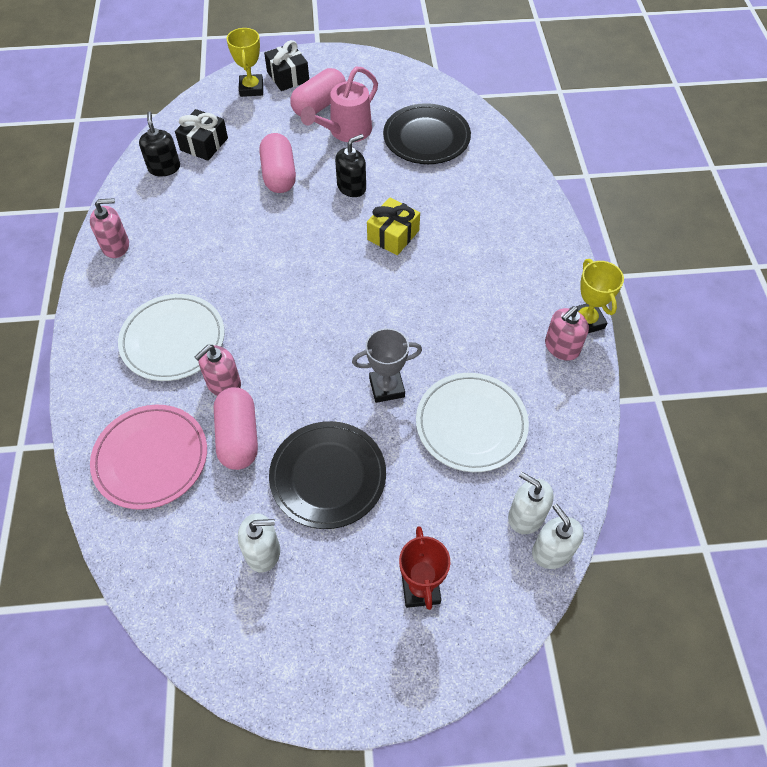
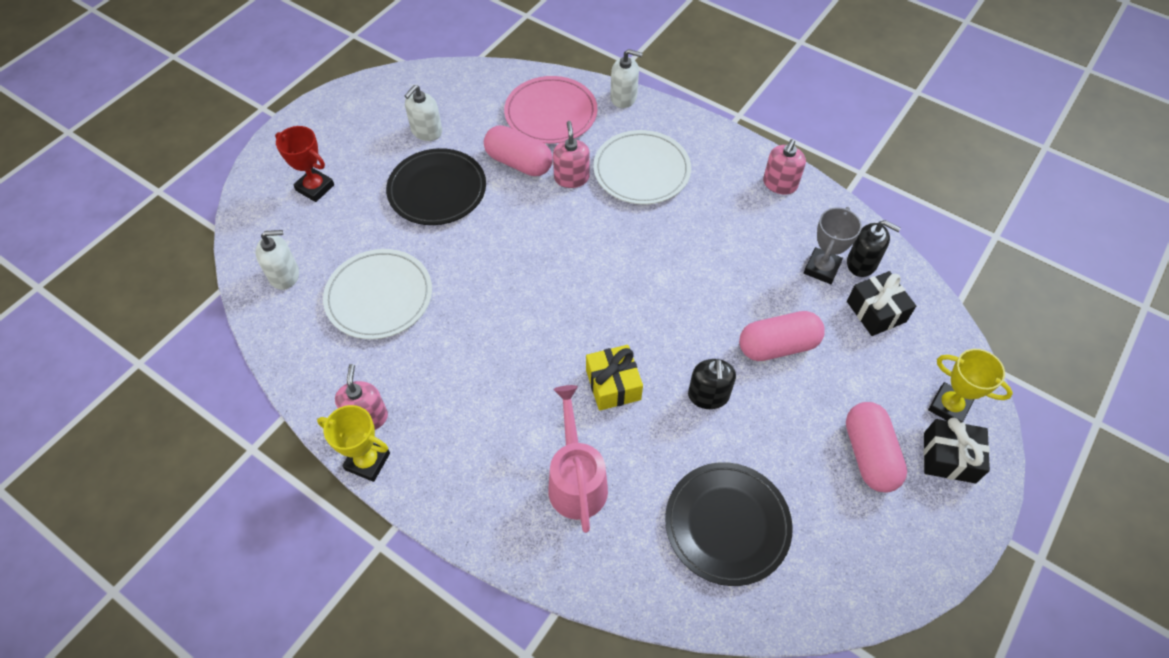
camera: 130 degrees right, 0 degrees up
(279, 175) = (778, 346): pink capsule -> pink capsule turned 45 degrees counterclockwise
(345, 132) = (801, 449): pink watering can -> pink watering can (576, 480)
(387, 387) = (465, 268): grey trophy -> grey trophy (821, 268)
(552, 551) = (248, 270): white soap dispenser -> white soap dispenser (623, 97)

